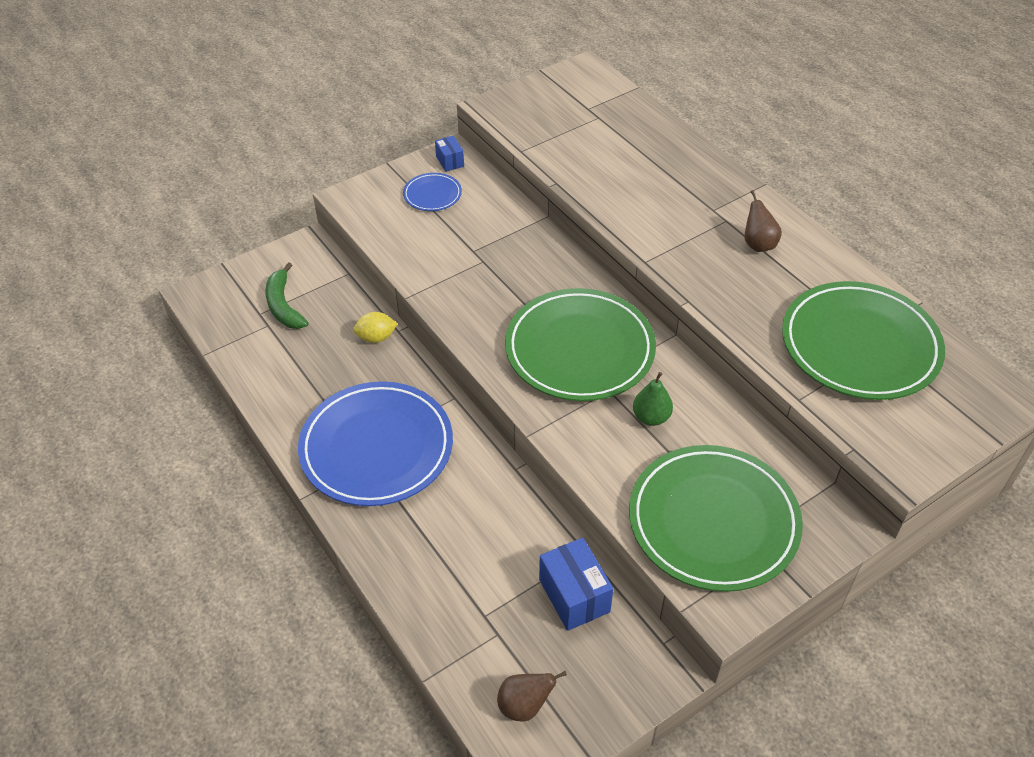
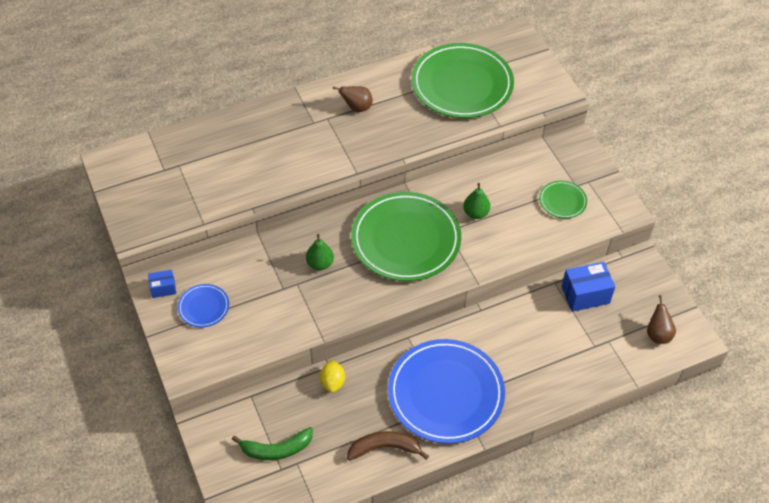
camera: 80 degrees left, 5 degrees up
(293, 398) = (384, 448): none -> brown banana
(517, 276) = (320, 264): none -> green pear
(713, 521) = (562, 201): green plate -> green plate, size x0.45

